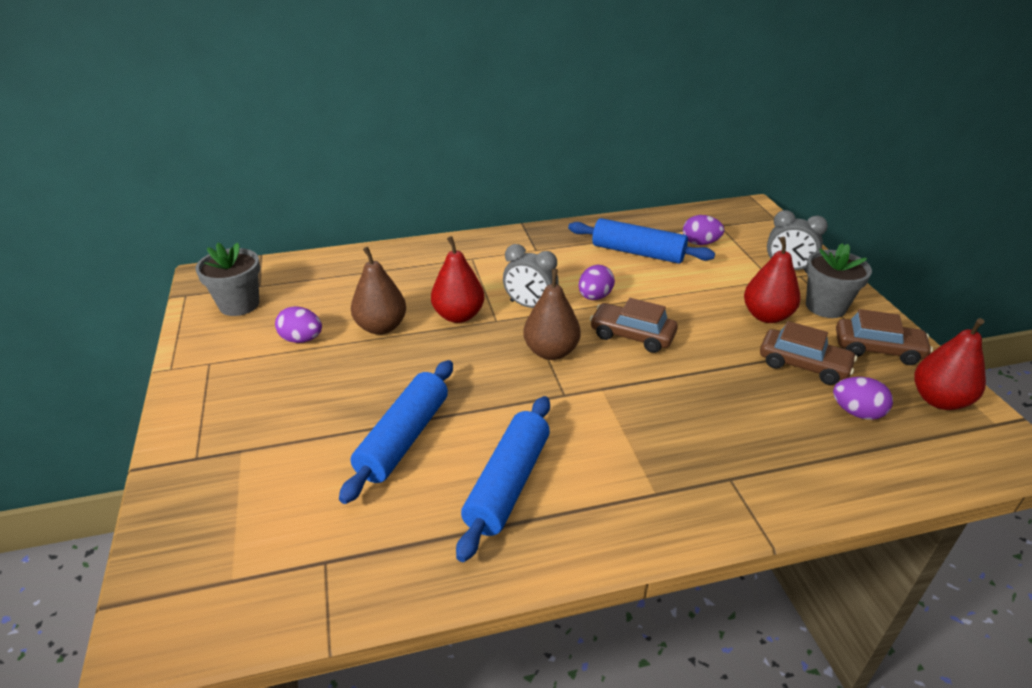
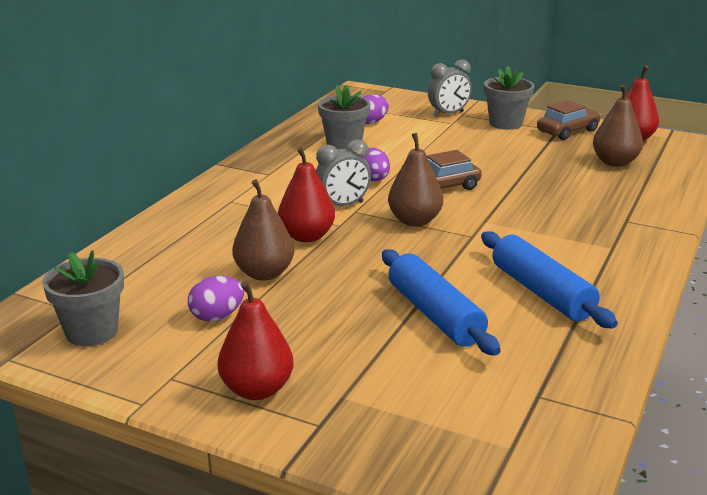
camera: 50 degrees left, 10 degrees down
(637, 252) = (344, 144): blue rolling pin -> grey flower pot
(766, 316) = (488, 142): red pear -> red pear (257, 389)
(803, 365) = (552, 155): brown car -> none
(856, 412) = (614, 162): purple egg -> brown pear

